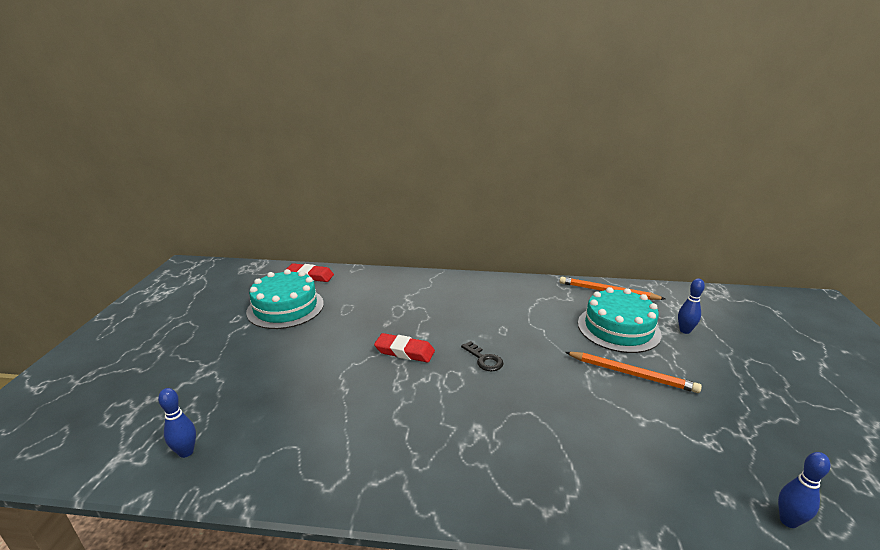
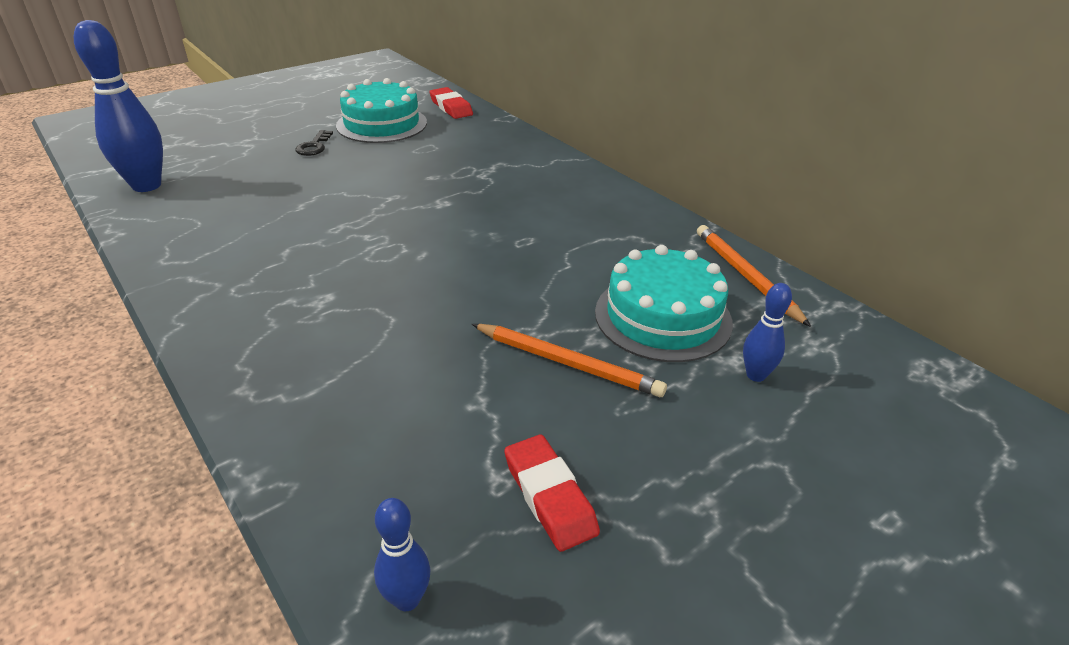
camera: 45 degrees right, 10 degrees up
(186, 452) = (146, 185): blue bowling pin -> blue bowling pin, size x2.00
(404, 351) = (397, 206): red eraser -> red eraser (549, 496)
(484, 359) = (448, 253): black key -> black key (314, 146)
(631, 374) = (567, 363): orange pencil -> orange pencil turned 45 degrees counterclockwise

